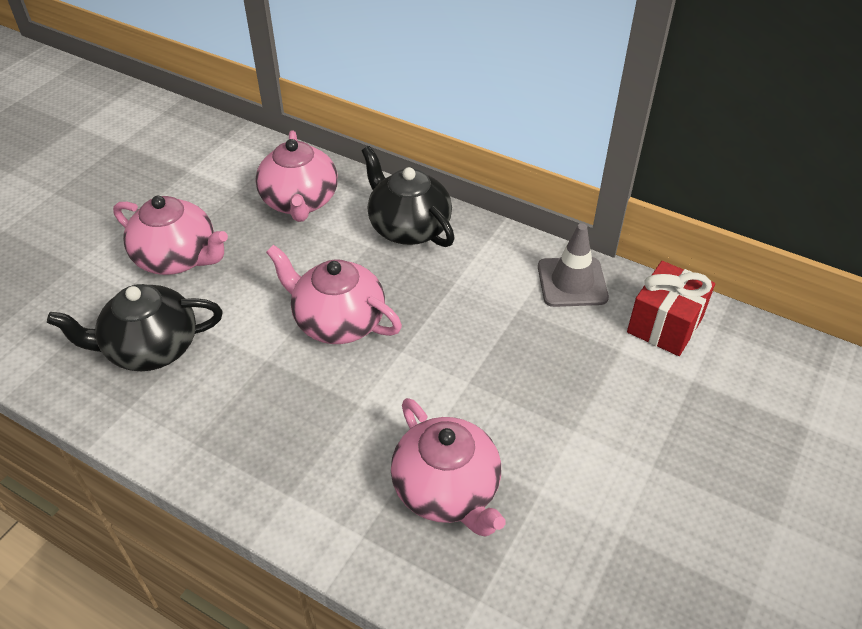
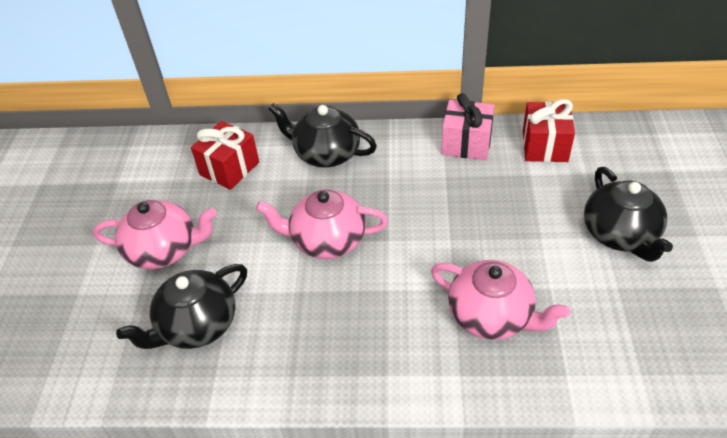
camera: 25 degrees left, 0 degrees up
(300, 201) = (229, 168): pink teapot -> red gift
(572, 282) = (466, 144): grey traffic cone -> pink gift
(675, 473) = (620, 234): none -> black teapot

